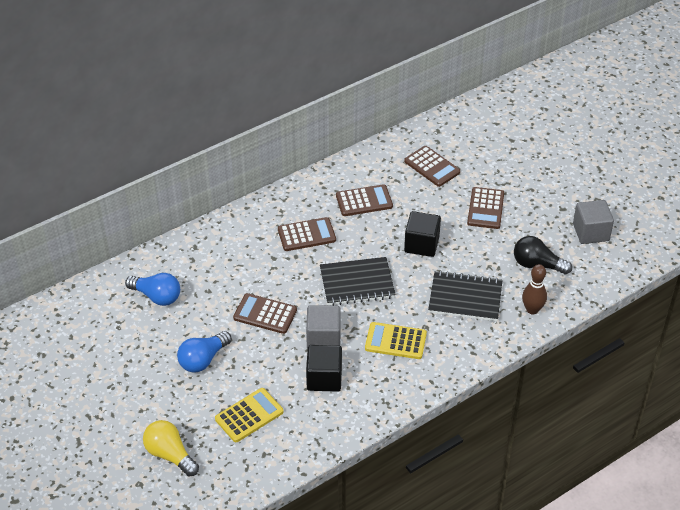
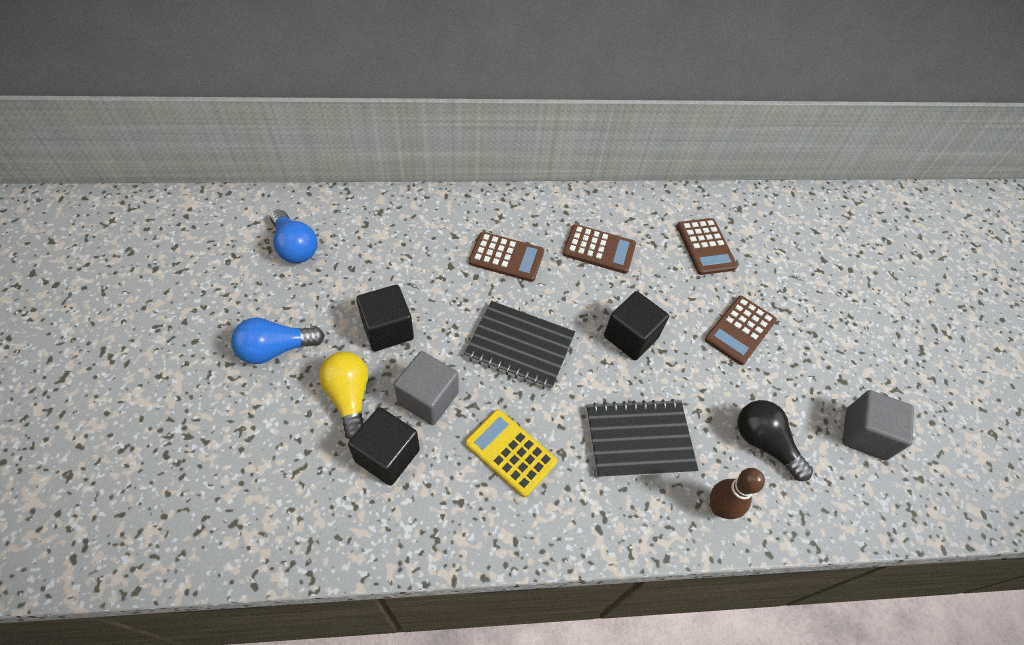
camera: 25 degrees right, 10 degrees up
(170, 455) = (134, 455): yellow light bulb -> yellow light bulb (349, 398)
(249, 415) = (262, 455): yellow calculator -> none
(265, 314) = (387, 329): brown calculator -> black cube
(465, 298) = (639, 440): black notebook -> black notebook turned 45 degrees counterclockwise

